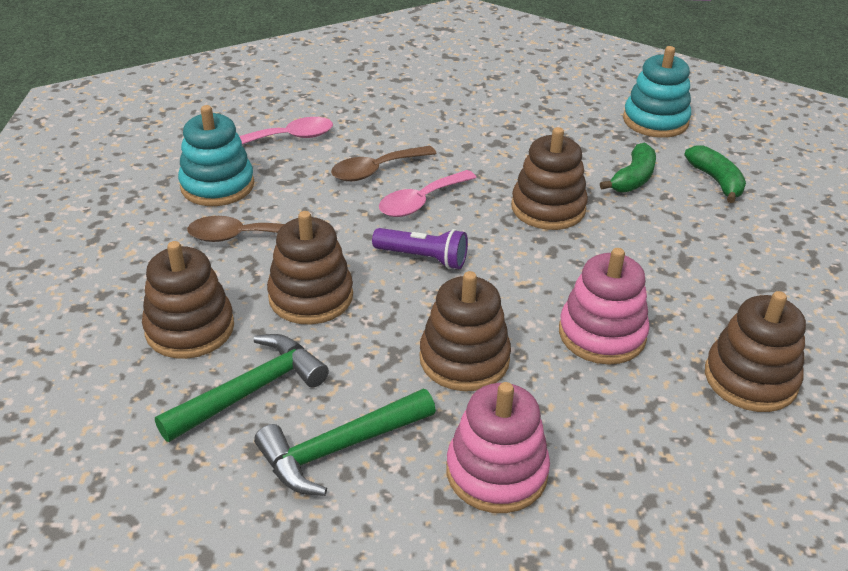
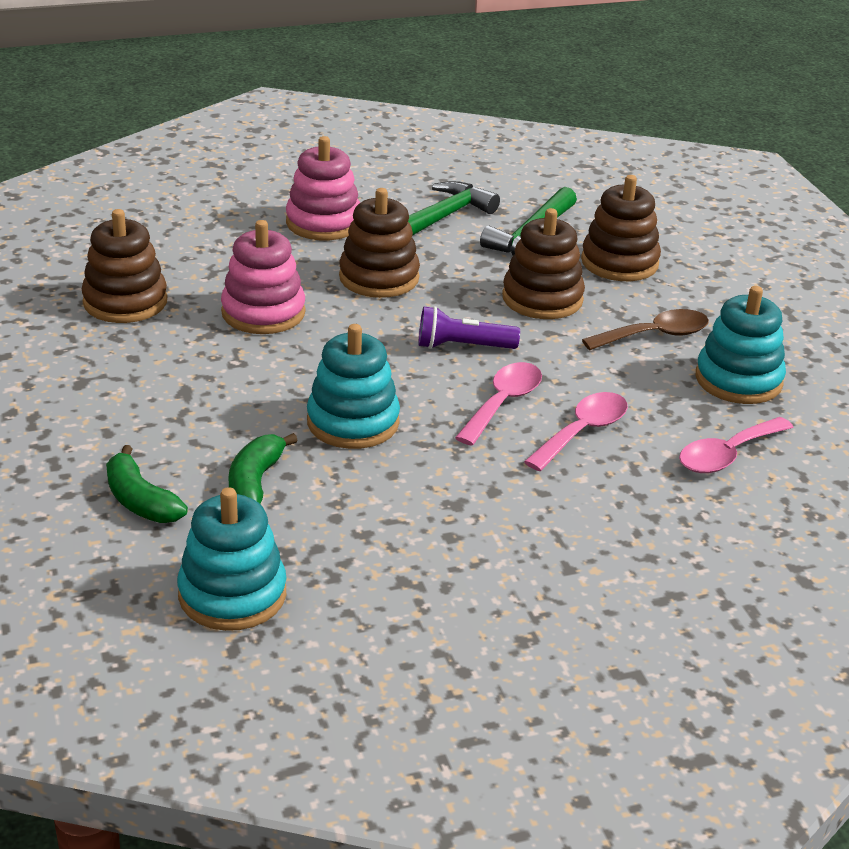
camera: 160 degrees right, 5 degrees down
(376, 170) = (582, 432): brown spoon -> pink spoon
(548, 208) = (353, 422): brown stacking toy -> turquoise stacking toy

